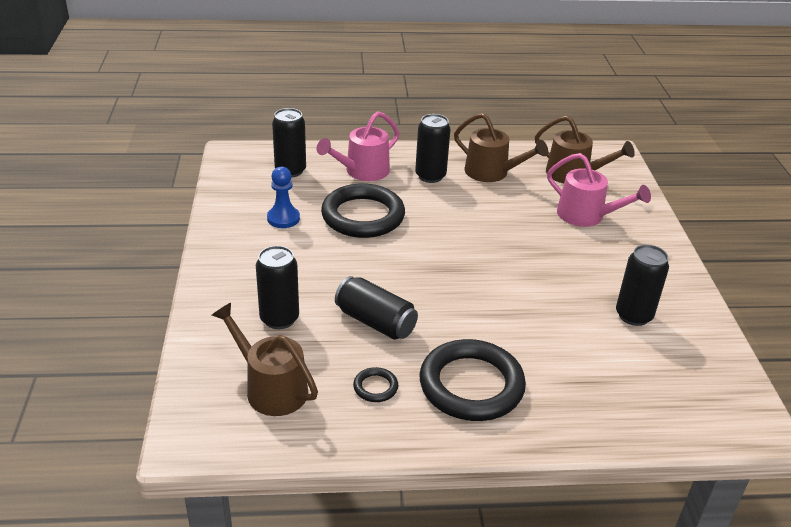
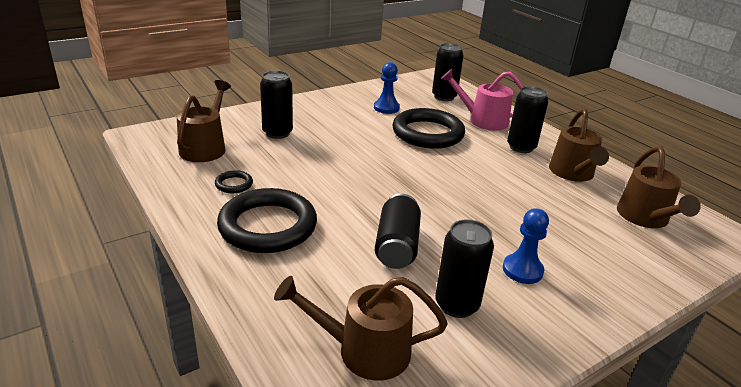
camera: 60 degrees right, 5 degrees down
(375, 322) = (307, 167): black can -> black can (397, 245)
(587, 216) = (586, 240): pink watering can -> none
(608, 264) = (522, 270): none -> blue pawn
(665, 384) = (363, 350): none -> brown watering can

